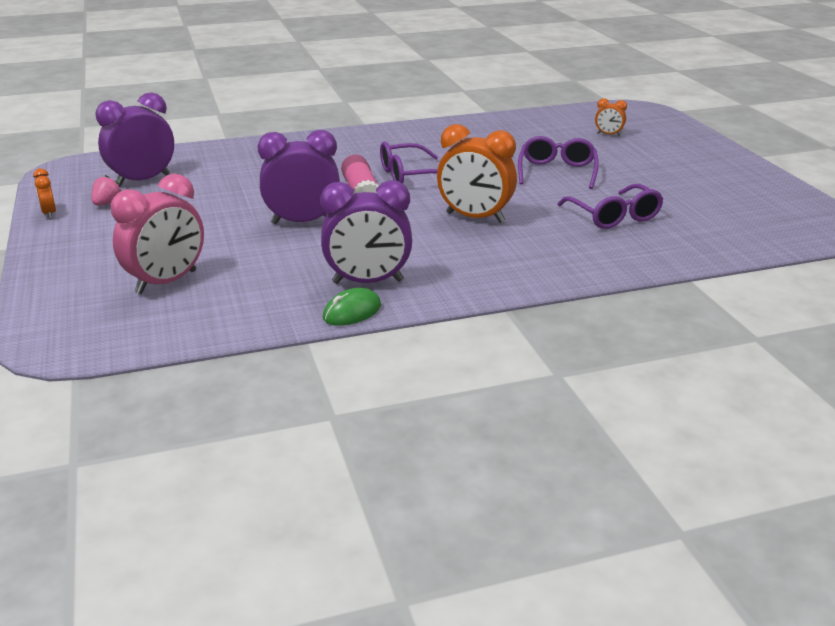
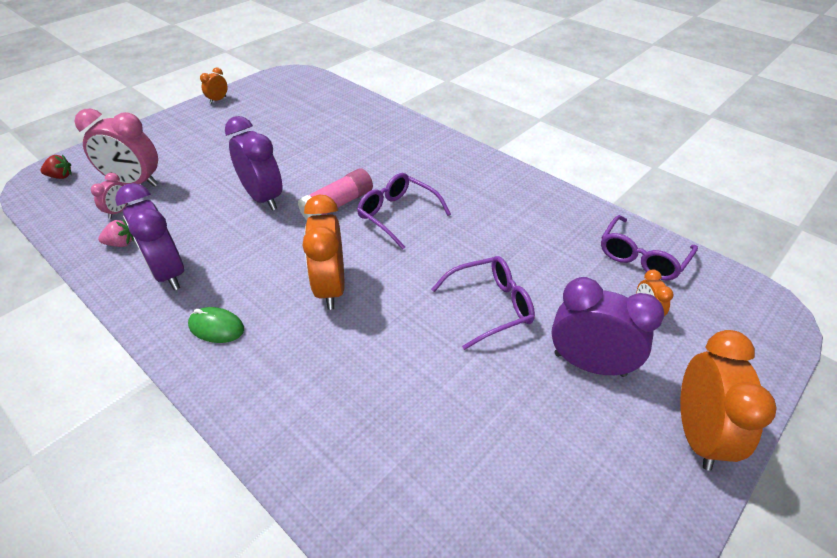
camera: 60 degrees right, 15 degrees up
(70, 327) = (60, 176): none -> red strawberry
(107, 203) = (245, 111): pink strawberry -> pink strawberry (121, 244)
(143, 180) = (292, 106): purple clock -> purple clock (589, 364)
(214, 297) = (118, 211): none -> pink clock
(352, 312) = (112, 285): green mouse -> green mouse (216, 327)
(613, 216) = (402, 392): purple glasses -> purple glasses (642, 257)
(711, 152) = (697, 434): none -> orange clock

